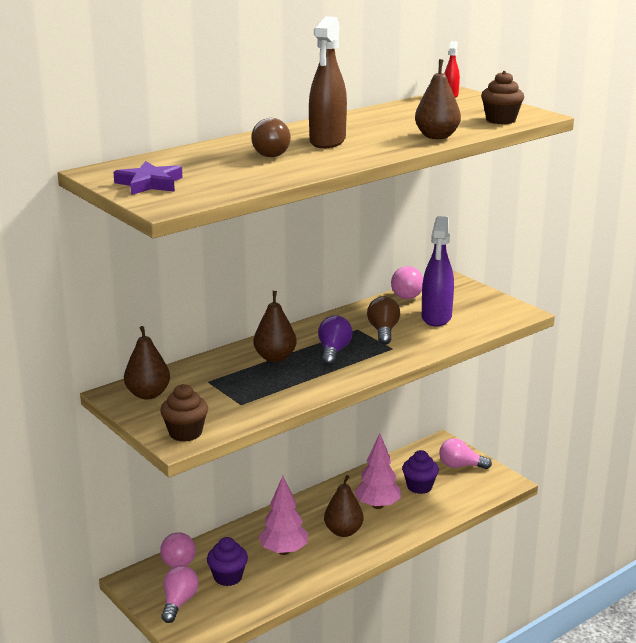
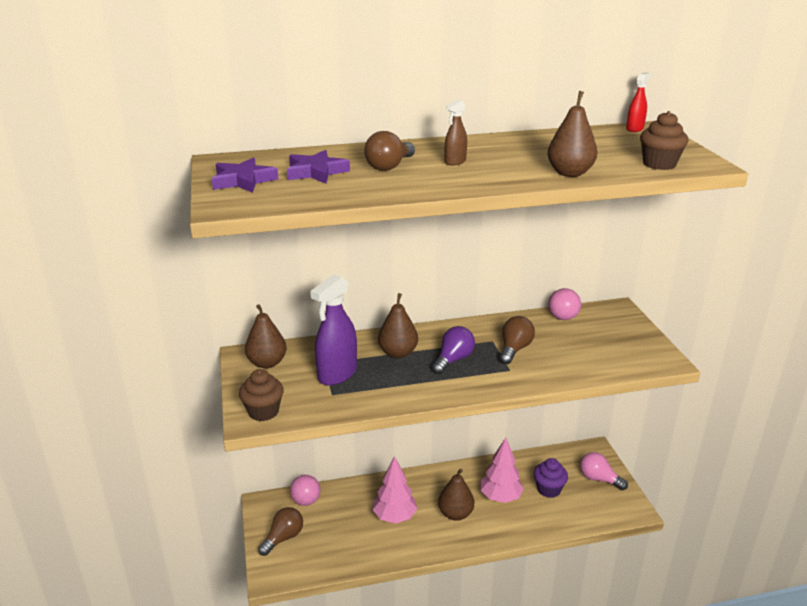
camera: 25 degrees right, 5 degrees up
(179, 602) = (283, 538): pink light bulb -> brown light bulb
(210, 167) = (316, 172): none -> purple star
(228, 577) = (335, 527): purple cupcake -> none
(327, 141) = (455, 161): brown spray bottle -> brown spray bottle, size x0.50
(436, 317) = (576, 346): purple spray bottle -> purple spray bottle (337, 374)

